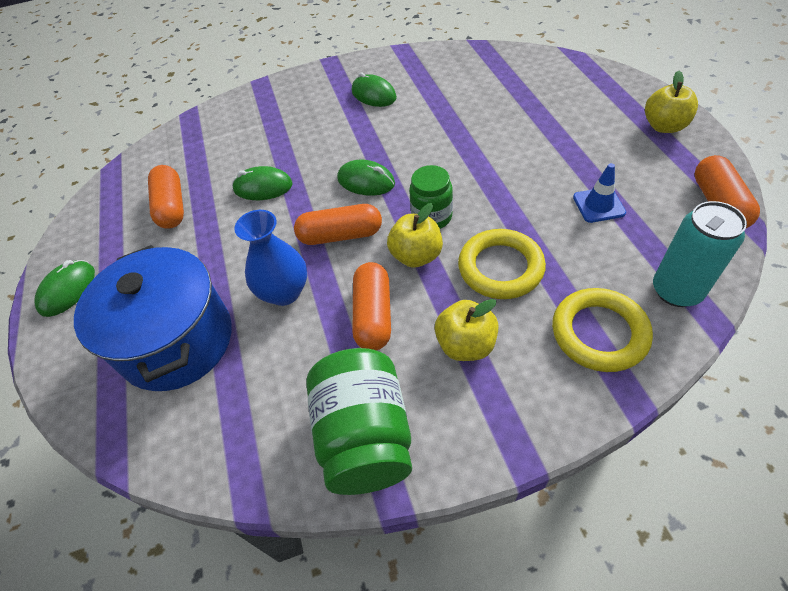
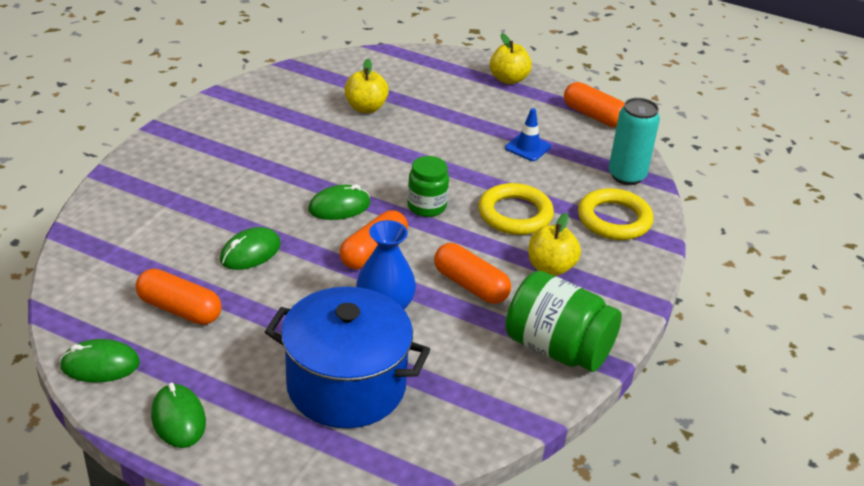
camera: 55 degrees left, 15 degrees down
(373, 95) = (247, 139): green mouse -> green mouse (100, 365)
(416, 256) = (450, 236): yellow apple -> yellow apple (366, 108)

